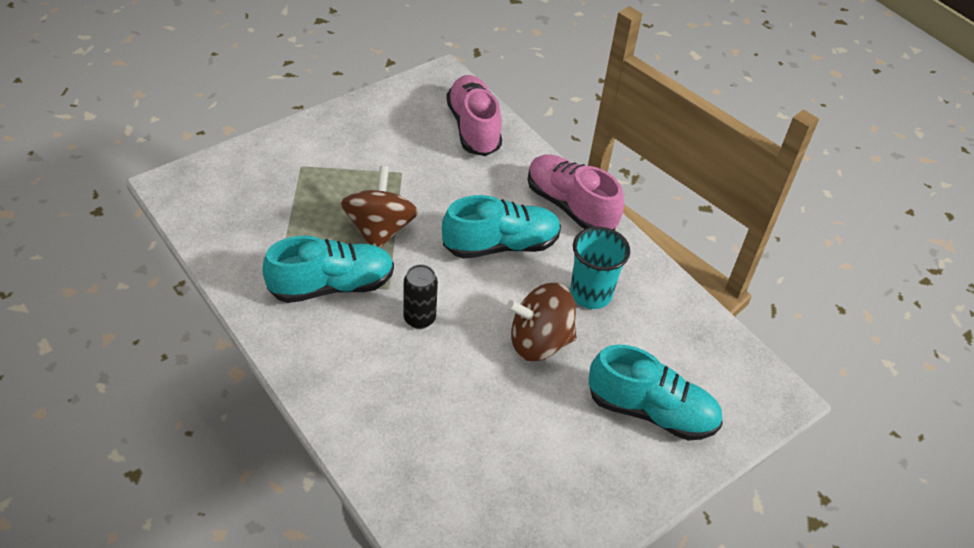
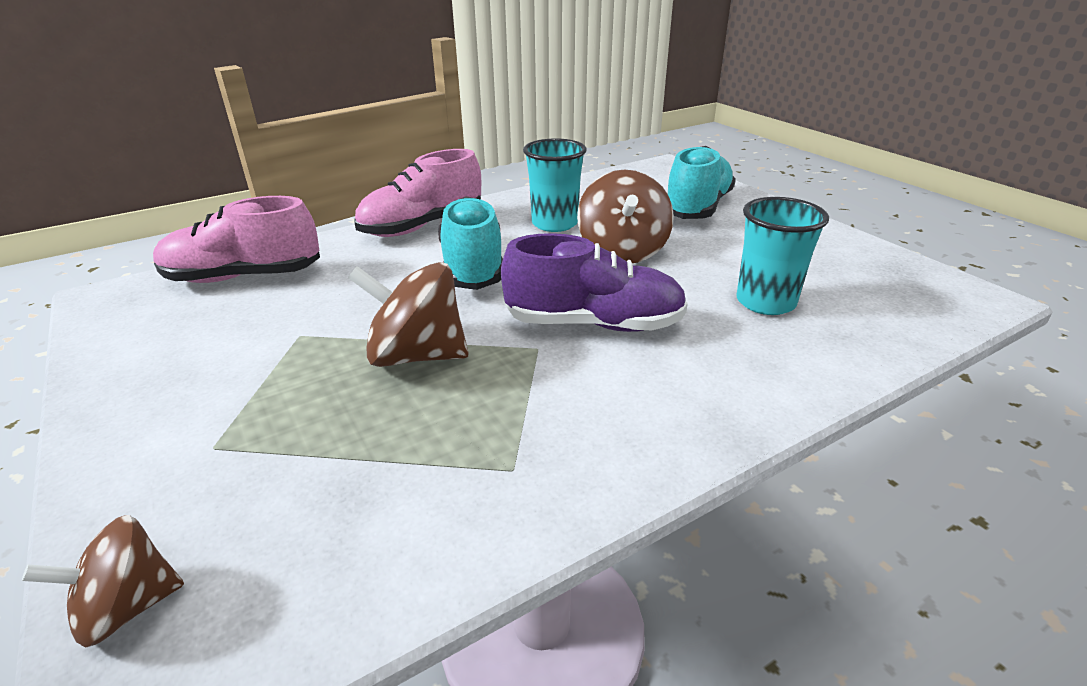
camera: 80 degrees left, 15 degrees down
(211, 171) = (127, 607): none -> brown spinning top
(332, 286) = (529, 402): turquoise shoe -> none
(419, 318) = (593, 324): black can -> purple shoe
(456, 432) = (765, 302): none -> turquoise cup

